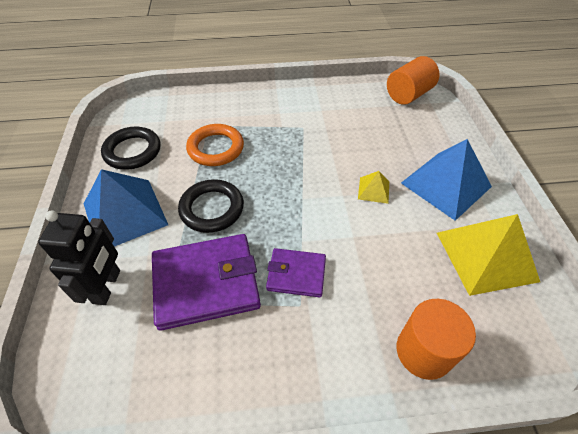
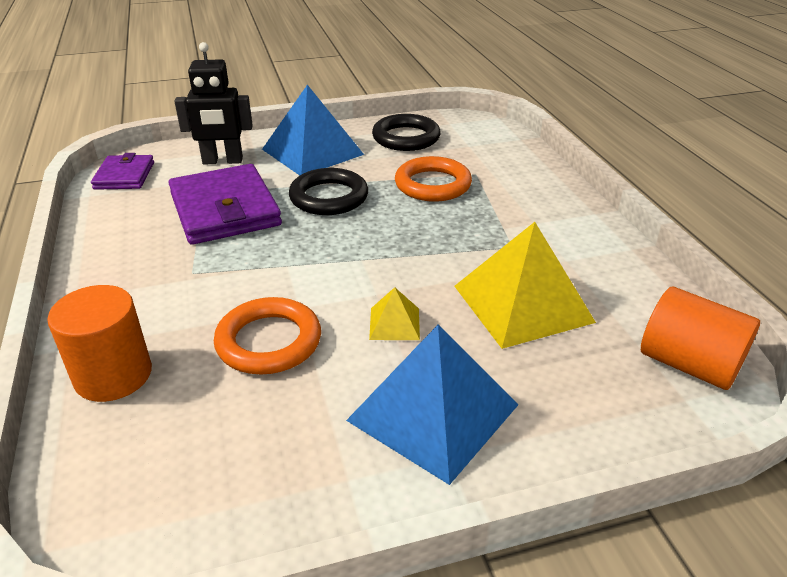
camera: 80 degrees right, 15 degrees down
(296, 274) = (235, 265): purple wallet -> purple wallet (124, 176)
(388, 254) = (269, 341): none -> orange ring
(486, 256) = (270, 457): yellow pyramid -> yellow pyramid (522, 303)

